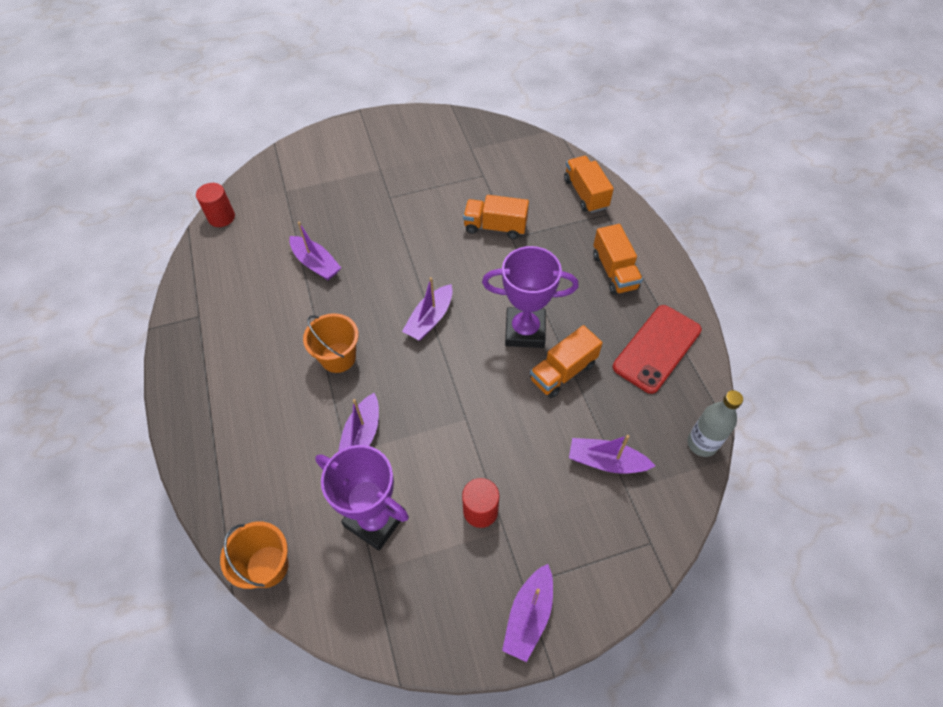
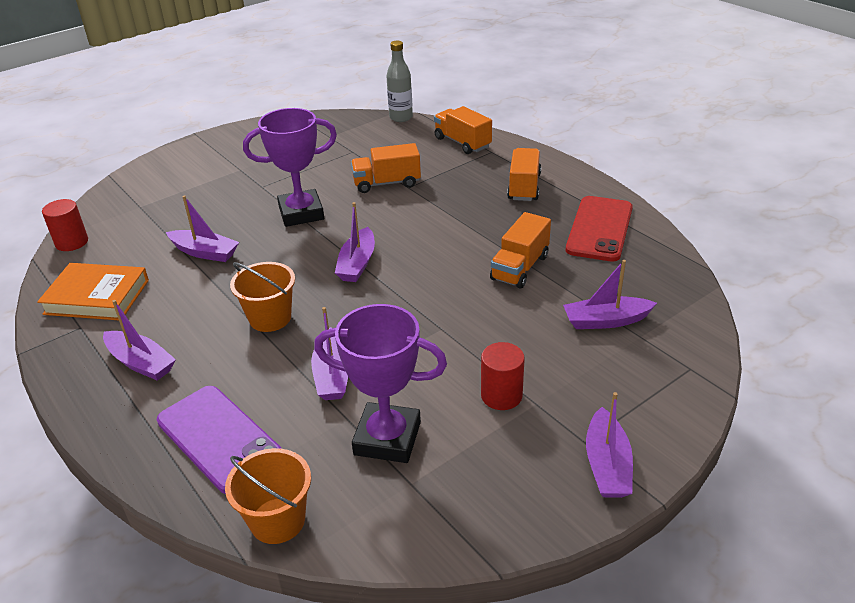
camera: 20 degrees left, 20 degrees down
(220, 287) = (97, 297): none -> orange book
(228, 371) = (141, 363): none -> purple boat
(256, 470) = (219, 438): none -> purple phone
(525, 331) = (463, 248): purple trophy -> purple trophy (301, 213)
(614, 271) = (524, 187): orange truck -> orange truck turned 135 degrees counterclockwise
(702, 443) = (687, 283): grey bottle -> grey bottle (401, 117)

